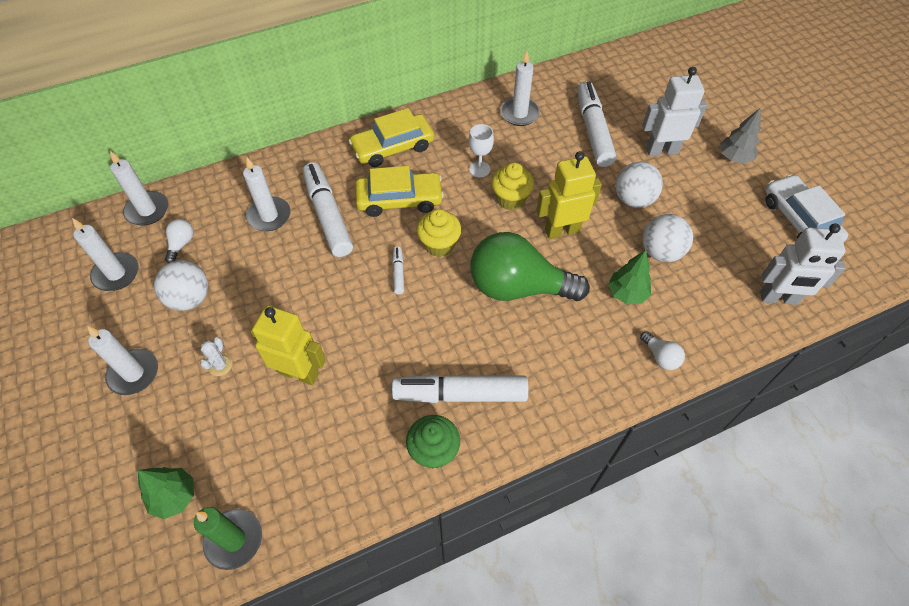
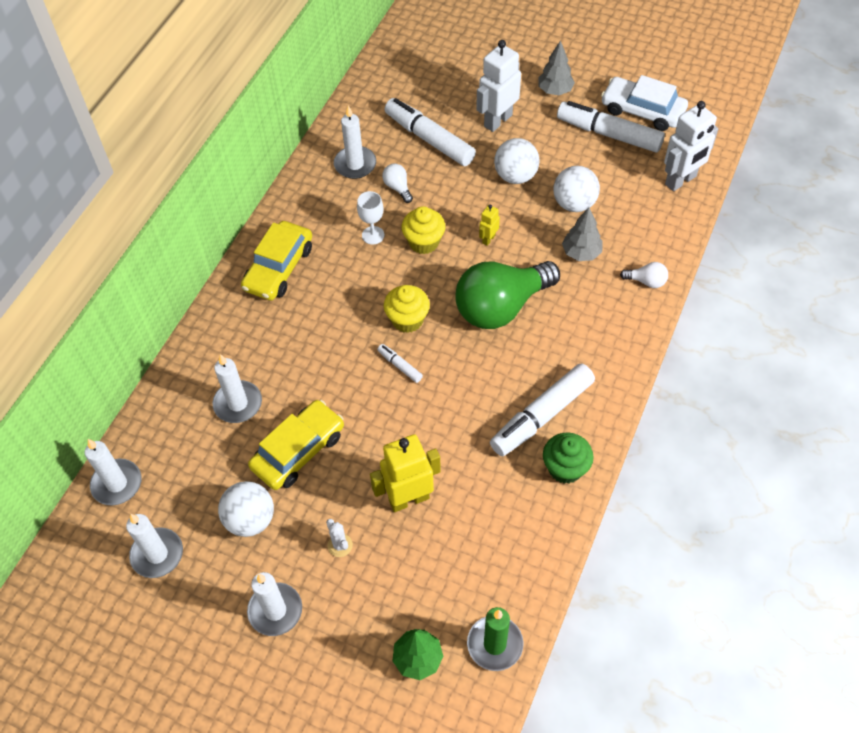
camera: 40 degrees left, 0 degrees up
(181, 244) = (187, 485): white light bulb -> white light bulb (398, 188)
(328, 215) = (289, 365): white marker -> white marker (608, 134)
(399, 200) = (335, 308): yellow car -> yellow car (298, 451)
(562, 230) = (488, 239): yellow robot -> yellow robot, size x0.48
(626, 293) = (581, 253): green tree -> grey tree

